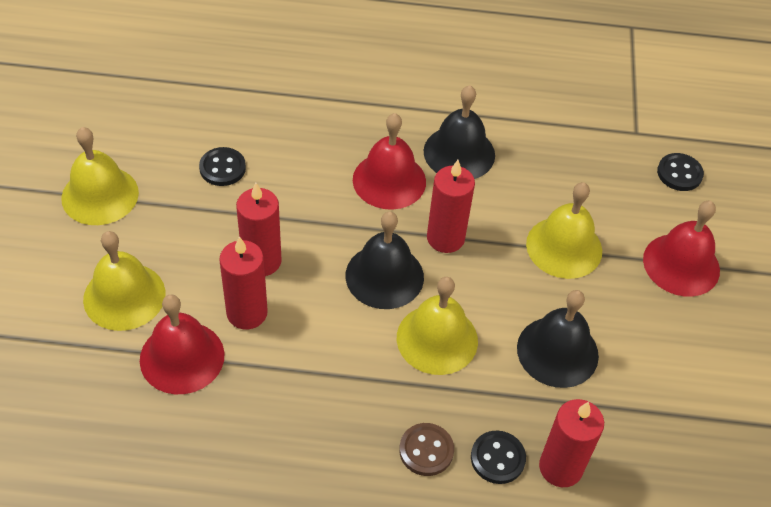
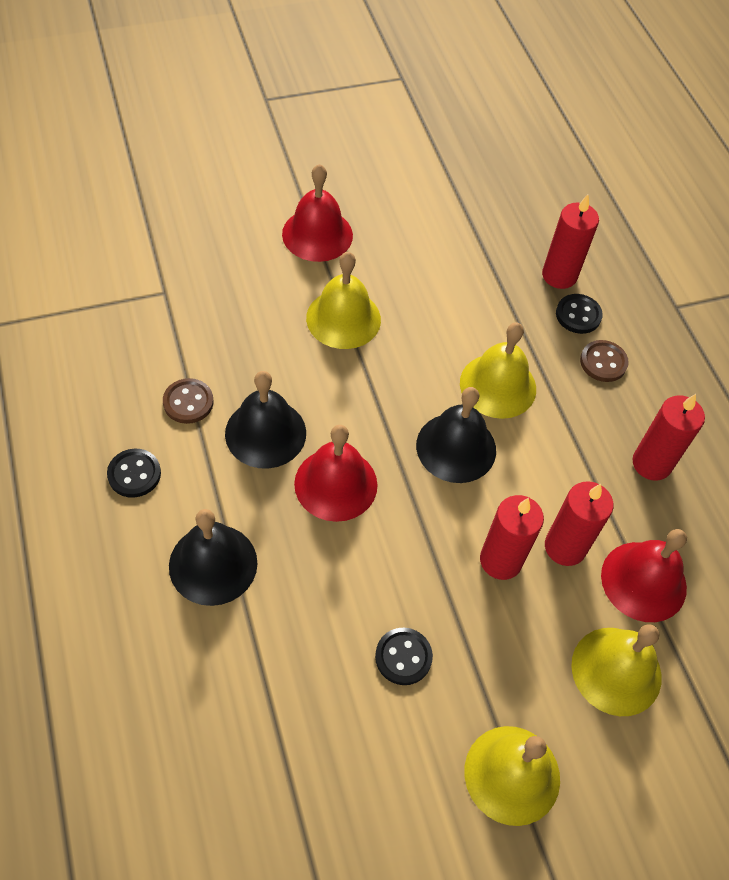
camera: 115 degrees left, 5 degrees up
(445, 238) = (384, 412): red candle -> red candle (651, 463)
(510, 115) = (188, 402): none -> brown button
(557, 351) = (458, 299): black bell -> black bell (213, 564)
(679, 173) = (206, 251): black button -> black button (134, 474)

